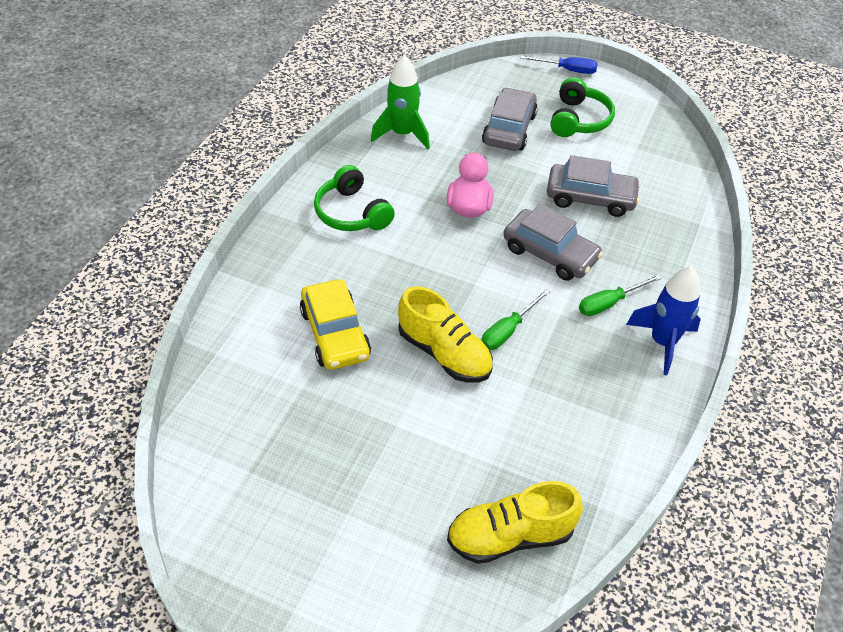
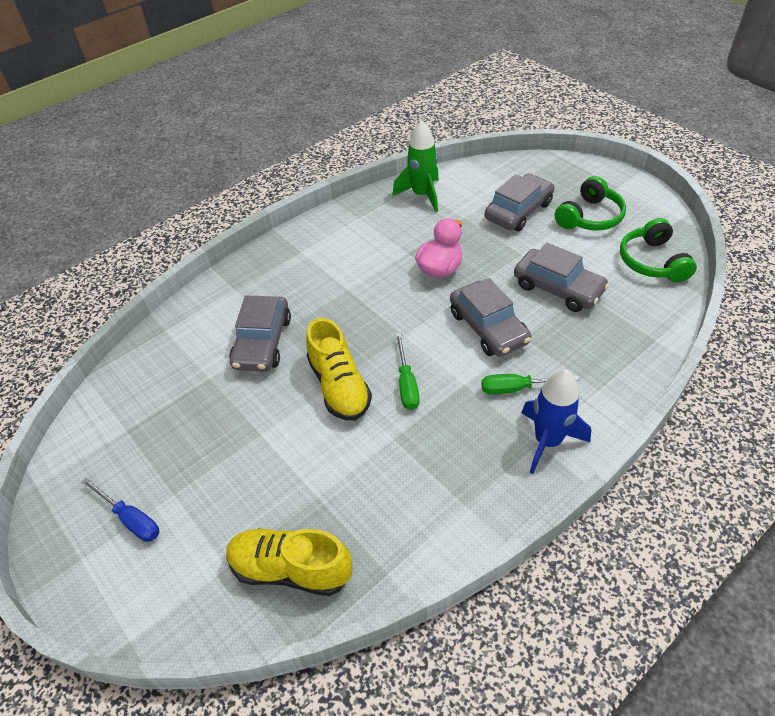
camera: 30 degrees right, 0 degrees up
(335, 334) = (262, 342): yellow car -> grey car
(352, 213) = (339, 248): green headphones -> green headphones (652, 261)
(508, 330) = (406, 384): green screwdriver -> green screwdriver turned 75 degrees counterclockwise
(567, 70) = (605, 172): blue screwdriver -> blue screwdriver (130, 519)

